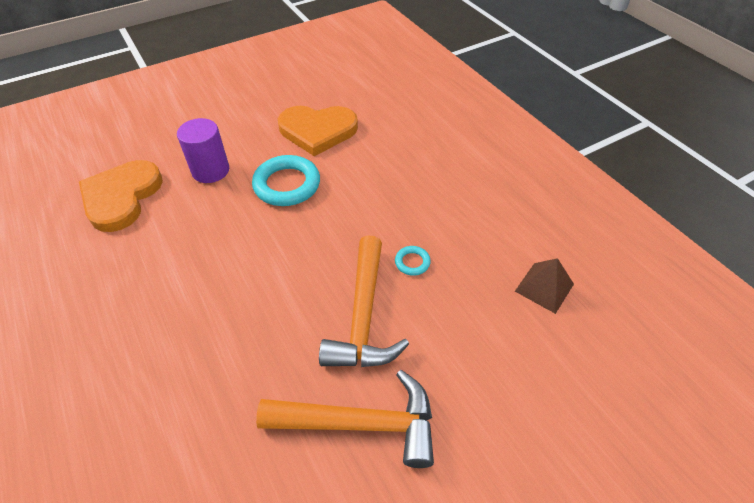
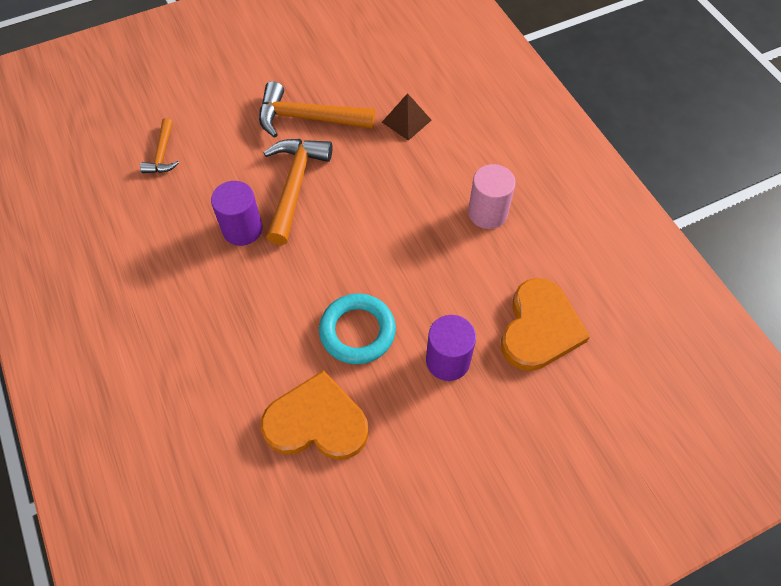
camera: 175 degrees left, 10 degrees up
(135, 300) = (487, 213): none -> pink cylinder
(412, 262) = (242, 229): turquoise ring -> purple cylinder
(542, 347) = (162, 154): none -> orange hammer
(544, 287) = (135, 198): brown pyramid -> brown pyramid (406, 121)

